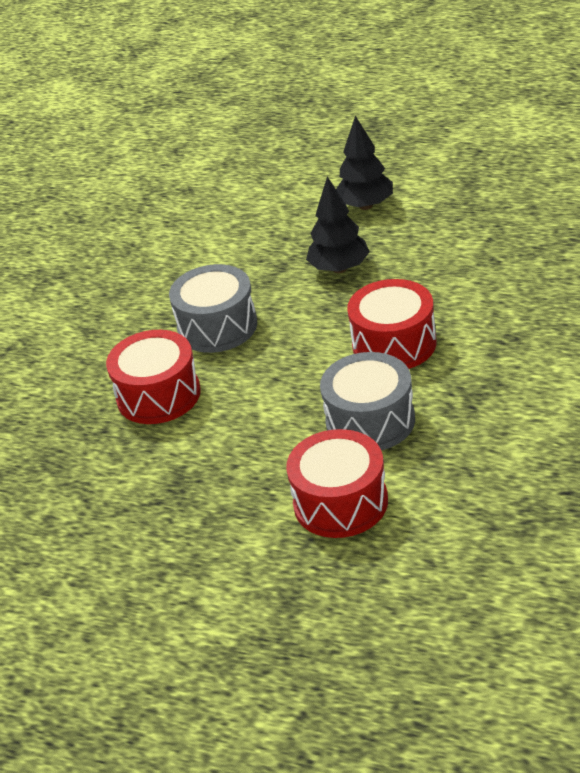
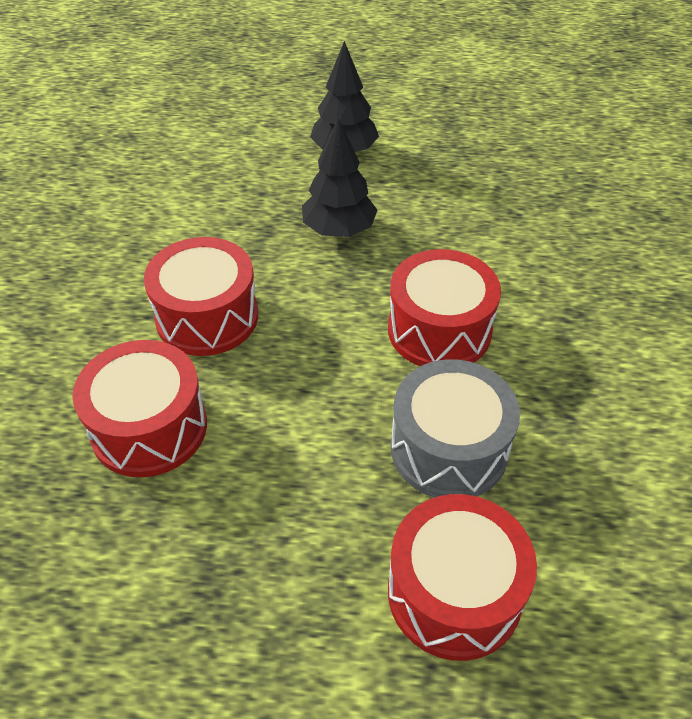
camera: 20 degrees left, 10 degrees up
(217, 327) = (207, 317): grey drum -> red drum

